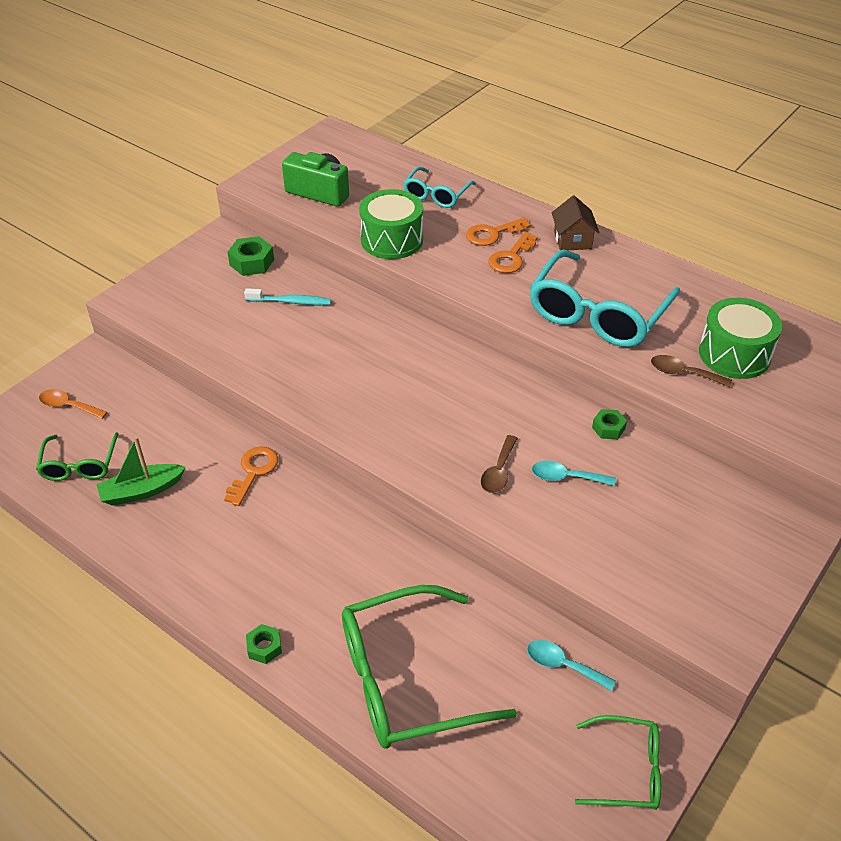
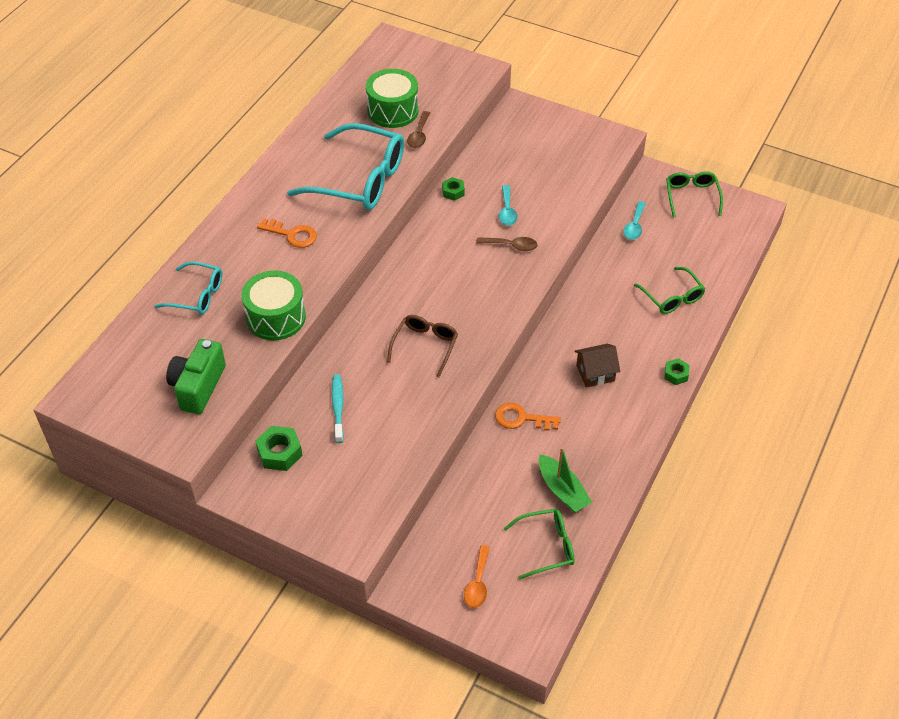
camera: 100 degrees left, 5 degrees up
(351, 372) = (425, 346): none -> brown glasses
(406, 680) = (672, 297): green glasses -> green glasses, size x0.54
(492, 234) = (258, 249): orange key -> none
(572, 240) = (261, 199): brown house -> brown house (595, 373)

